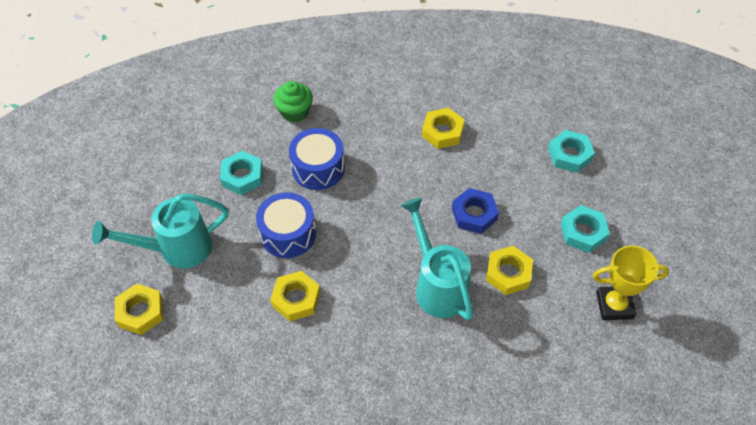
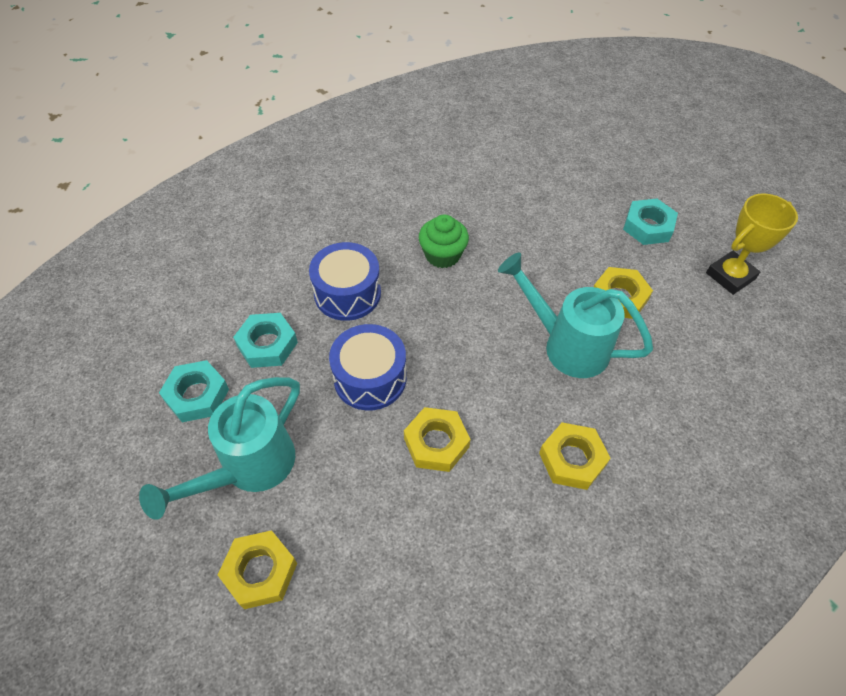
camera: 35 degrees left, 0 degrees up
(295, 112) = (275, 249): green cupcake -> green cupcake (442, 255)
(442, 132) = (445, 199): yellow nut -> yellow nut (572, 459)
(474, 214) = (541, 259): blue nut -> none
(569, 155) = (577, 166): turquoise nut -> turquoise nut (197, 395)

